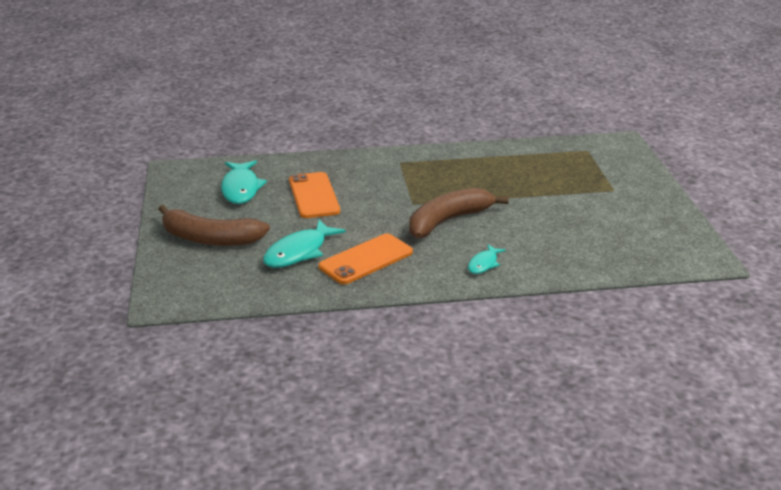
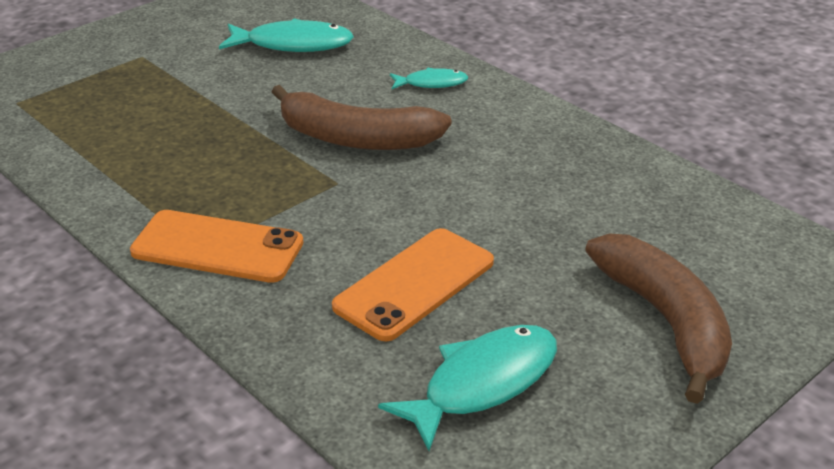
camera: 125 degrees left, 5 degrees up
(299, 252) = (583, 219): turquoise fish -> turquoise fish (293, 44)
(366, 259) = (528, 160): orange phone -> orange phone (217, 247)

